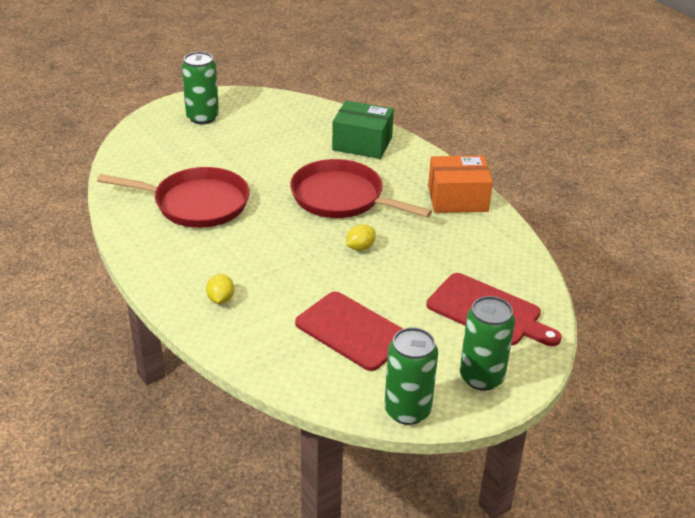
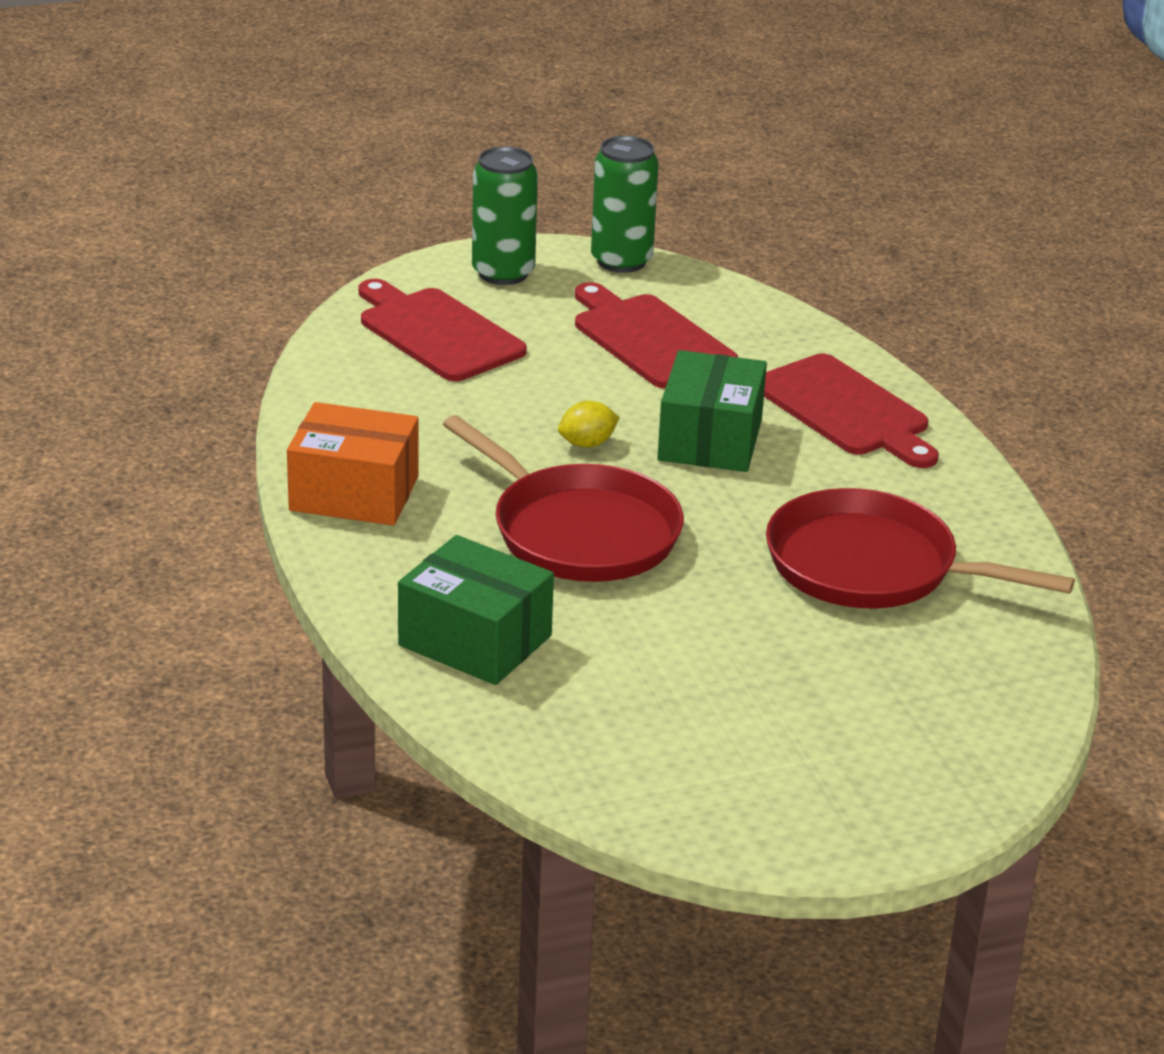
camera: 165 degrees left, 5 degrees down
(202, 117) = (835, 778): green can -> none
(221, 299) = (845, 410): yellow lemon -> red cutting board
(295, 263) = (710, 440): none -> green box

